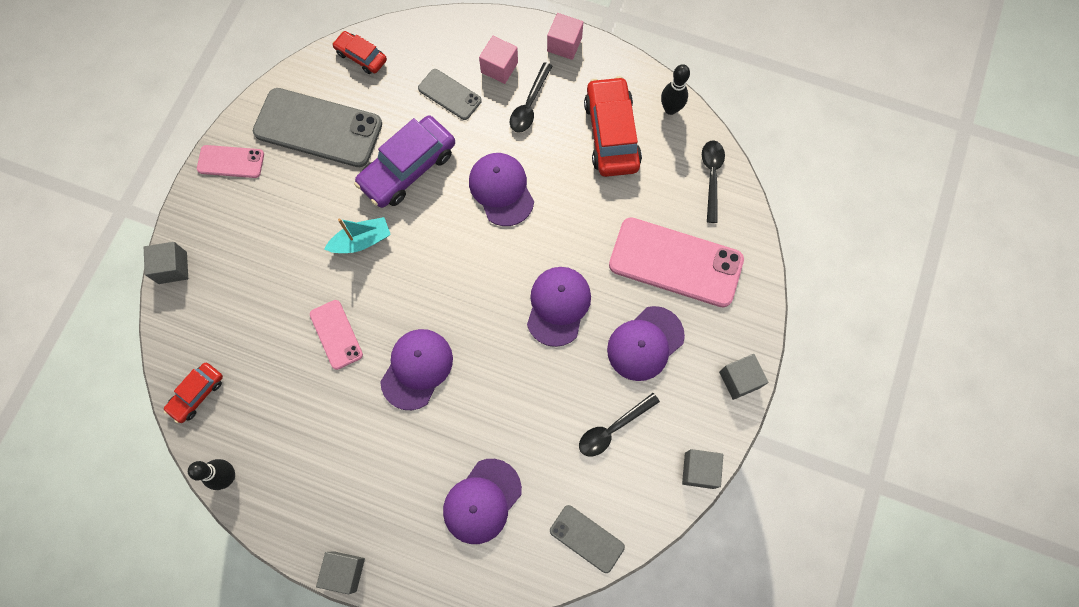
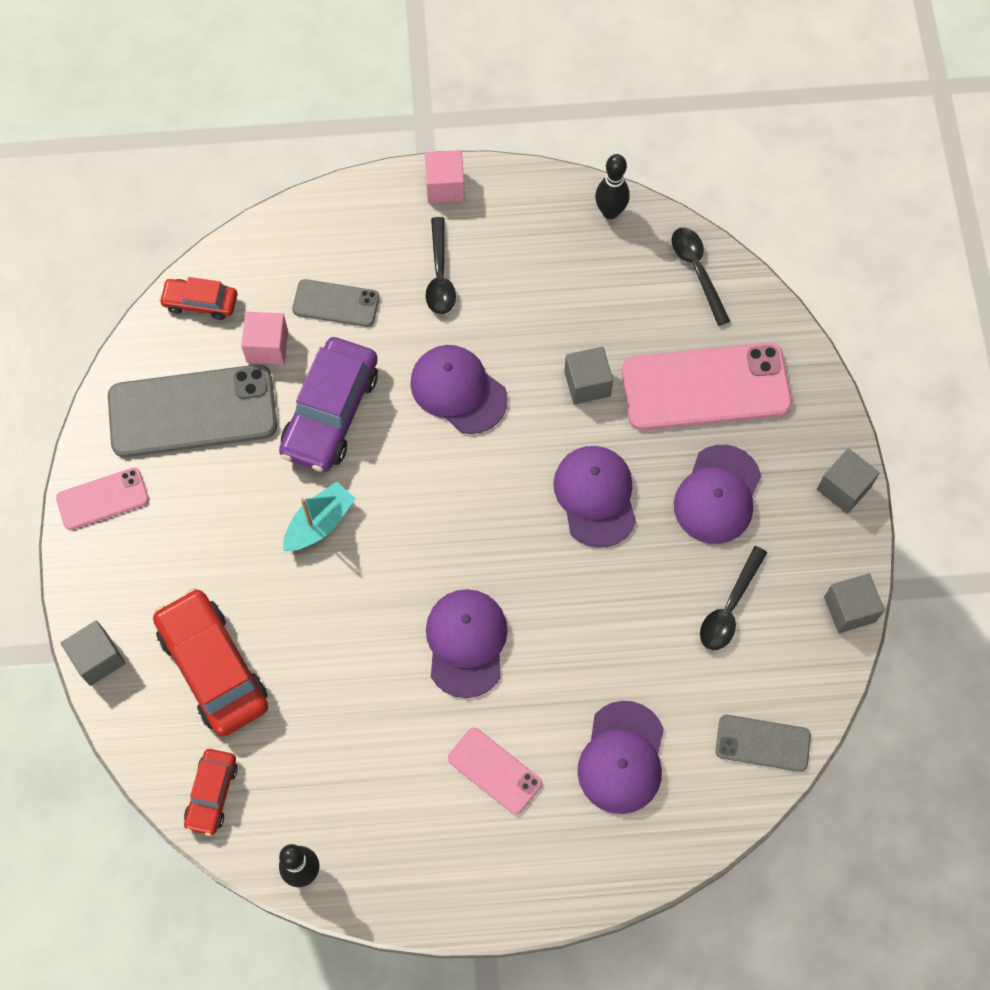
camera: 25 degrees left, 5 degrees down
(336, 334) = (347, 647): pink phone -> pink phone (494, 771)
(344, 571) = (503, 912): grey cube -> grey cube (587, 384)
(499, 67) = (380, 246): pink cube -> pink cube (267, 346)
(611, 134) = (555, 270): red car -> red car (213, 668)

